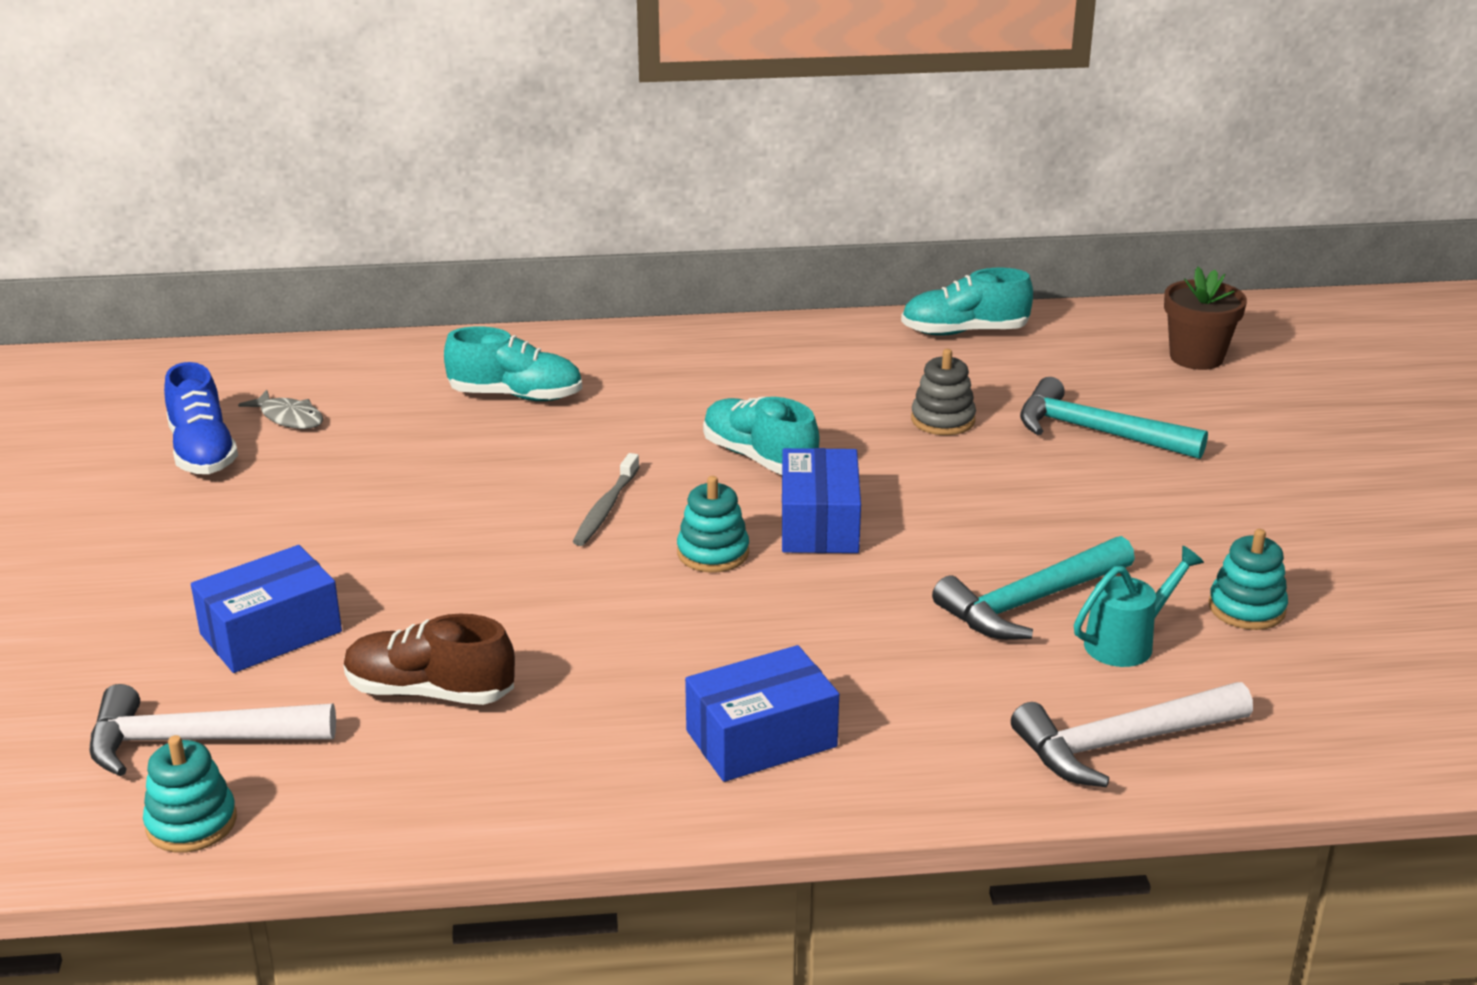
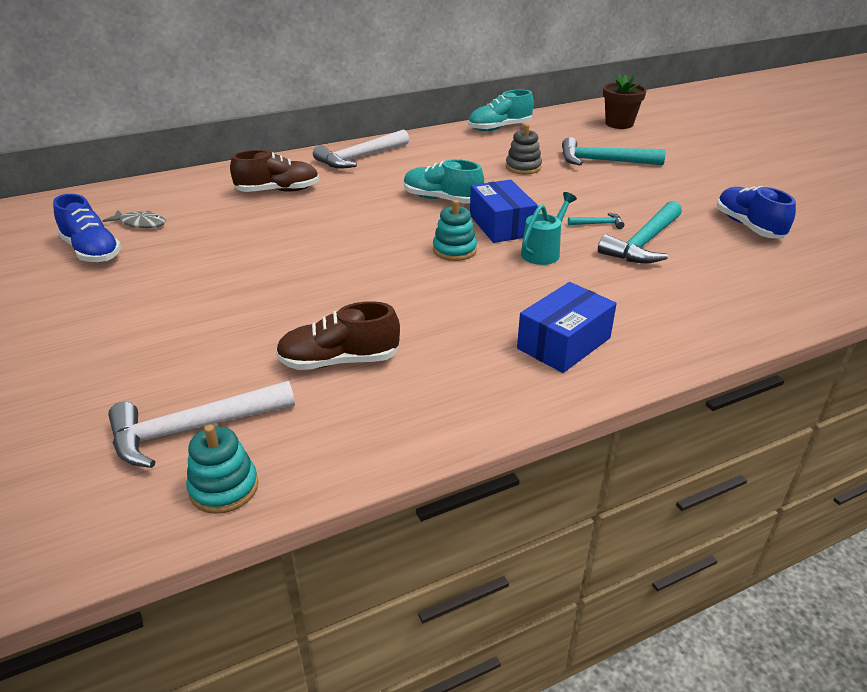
camera: 20 degrees left, 5 degrees up
(271, 633) = (205, 348): blue box -> none
(516, 396) = (278, 191): turquoise shoe -> brown shoe
(605, 508) = (374, 238): grey toothbrush -> none
(983, 552) = (598, 224): none -> turquoise hammer
(1122, 743) = (754, 303): white hammer -> white hammer (360, 157)
(1127, 642) = (709, 253): turquoise watering can -> turquoise watering can (544, 252)
(1246, 608) = (748, 226): turquoise stacking toy -> blue shoe

